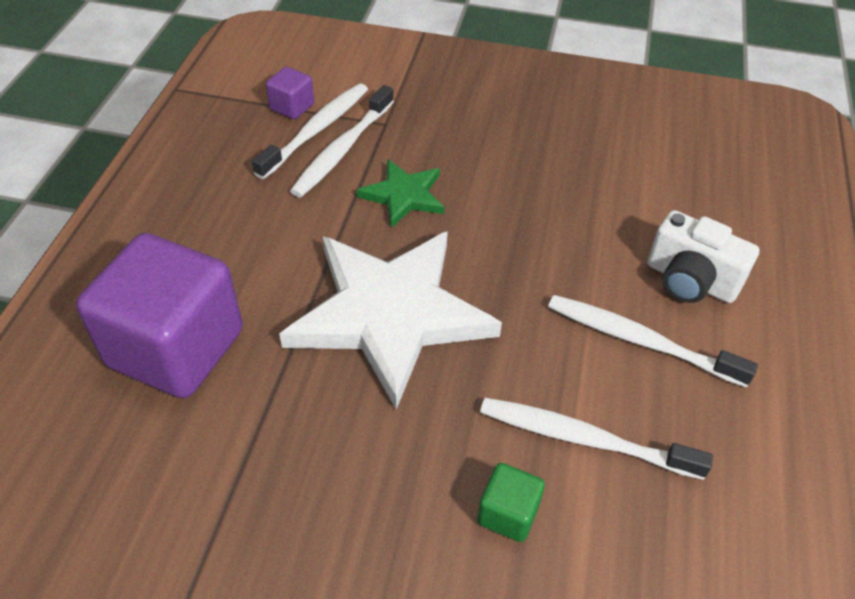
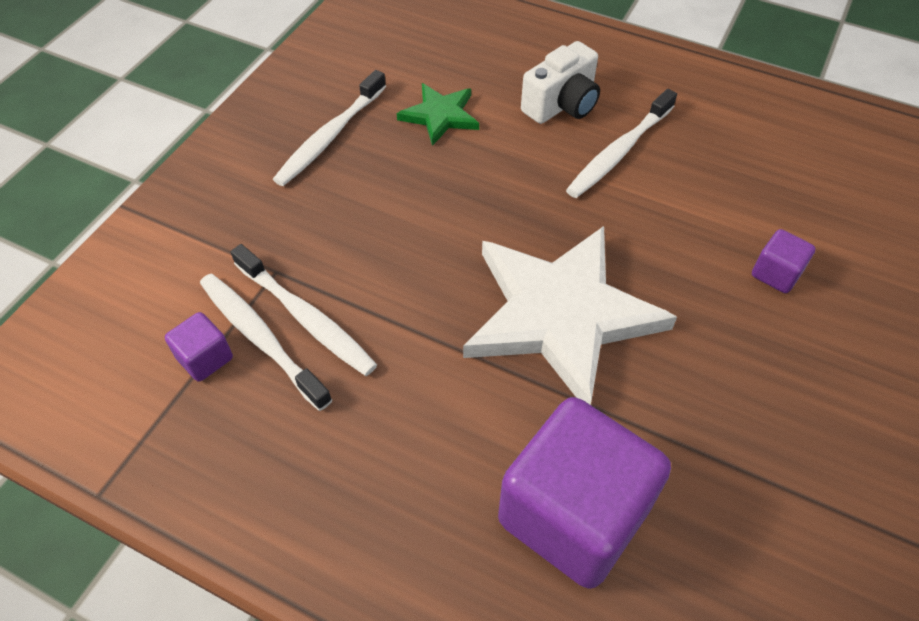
camera: 75 degrees left, 5 degrees up
(403, 195) = (400, 275): green star -> green star (440, 115)
(508, 513) = (776, 274): green cube -> purple cube
(584, 439) = (710, 211): white toothbrush -> white toothbrush (330, 136)

